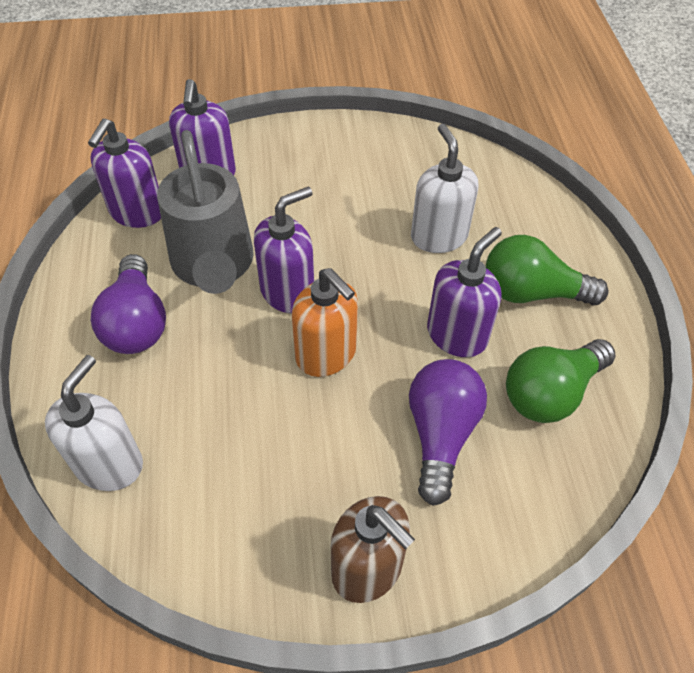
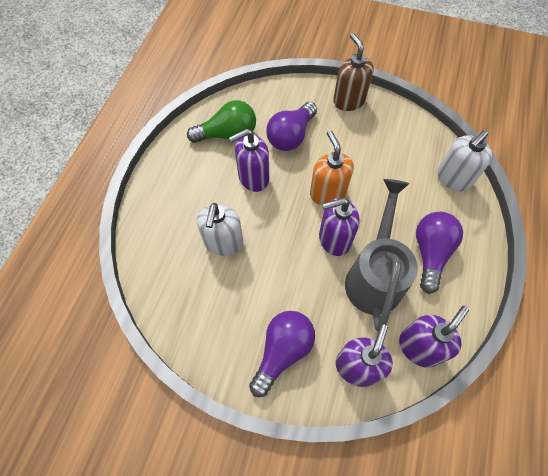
camera: 155 degrees left, 10 degrees up
(299, 161) = (282, 351): none -> purple light bulb
(531, 292) = (197, 186): green light bulb -> none

